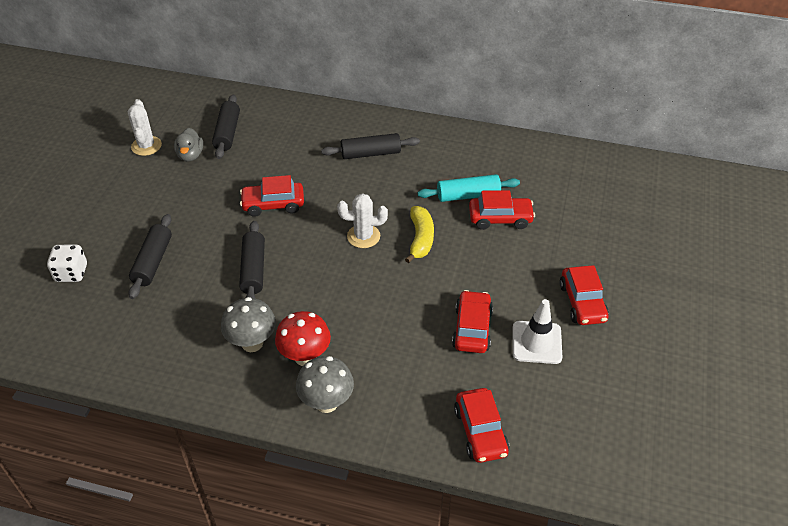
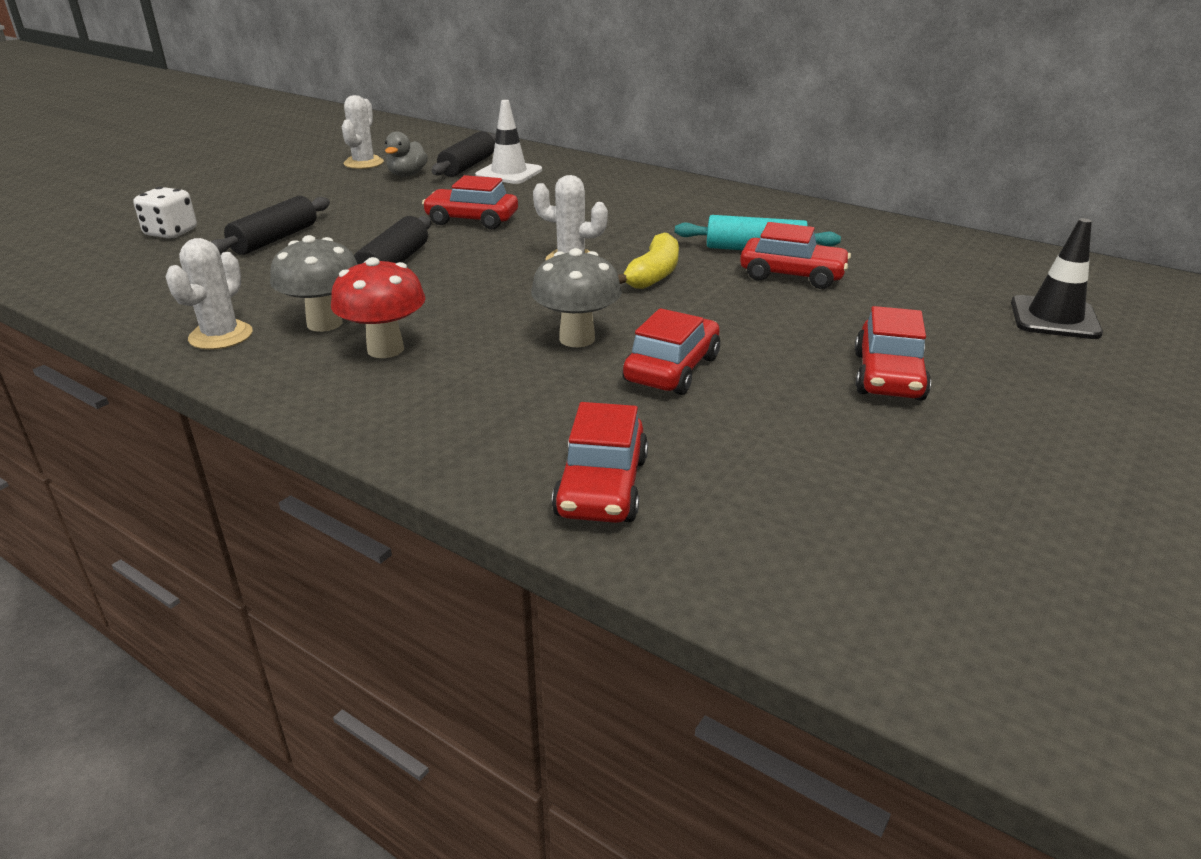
camera: 20 degrees right, 15 degrees down
(197, 373) = (221, 336): none -> white cactus
(326, 403) = (372, 400): grey mushroom -> grey mushroom (577, 339)
(370, 153) = (638, 201): black rolling pin -> none
(536, 342) = (777, 404): white traffic cone -> white traffic cone (509, 173)
(649, 225) = (1054, 318): none -> black traffic cone

